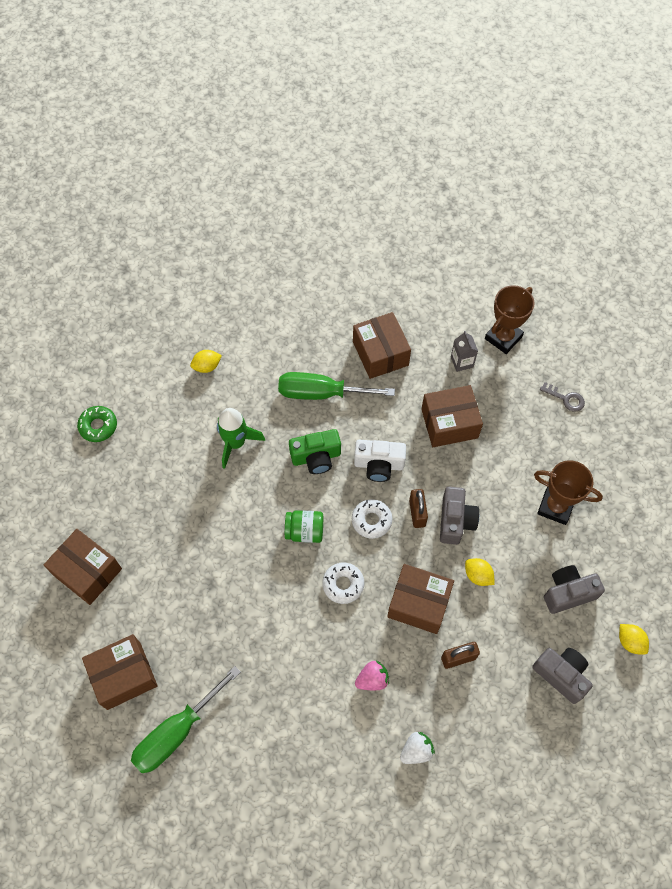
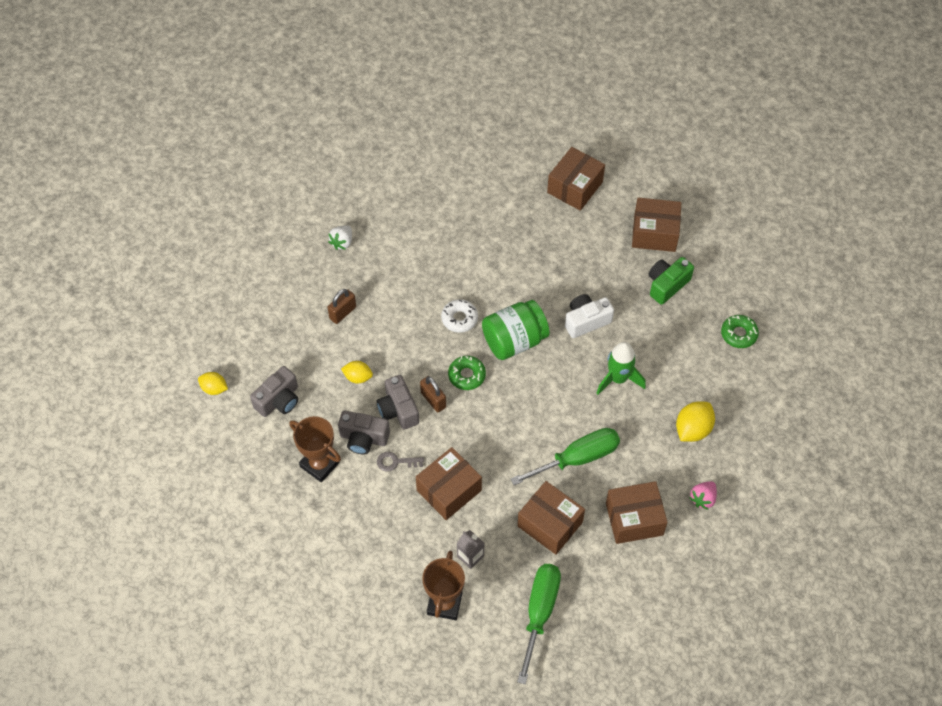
camera: 150 degrees right, 5 degrees down
(176, 732) = (513, 175): green screwdriver -> green screwdriver (539, 613)
(207, 366) = (693, 429): yellow lemon -> yellow lemon, size x1.57
(305, 531) = (514, 341): green jar -> green jar, size x1.65
(316, 457) = (544, 401): green camera -> green camera (667, 285)
(371, 520) = (466, 375): white donut -> green donut
(372, 679) = (398, 269): pink strawberry -> pink strawberry (703, 499)
(379, 465) = (488, 422): white camera -> white camera (586, 321)
(419, 603) = (393, 334): brown box -> brown box (634, 519)
(555, 507) = (319, 464): brown trophy -> brown trophy turned 45 degrees clockwise
(561, 675) = (259, 339): grey camera -> grey camera (363, 438)
(566, 399) = (355, 570): grey key -> grey key (396, 462)

